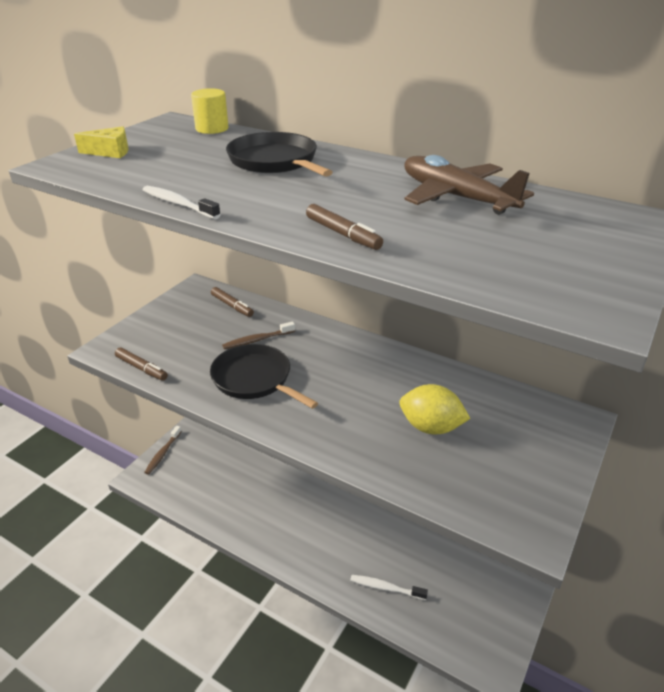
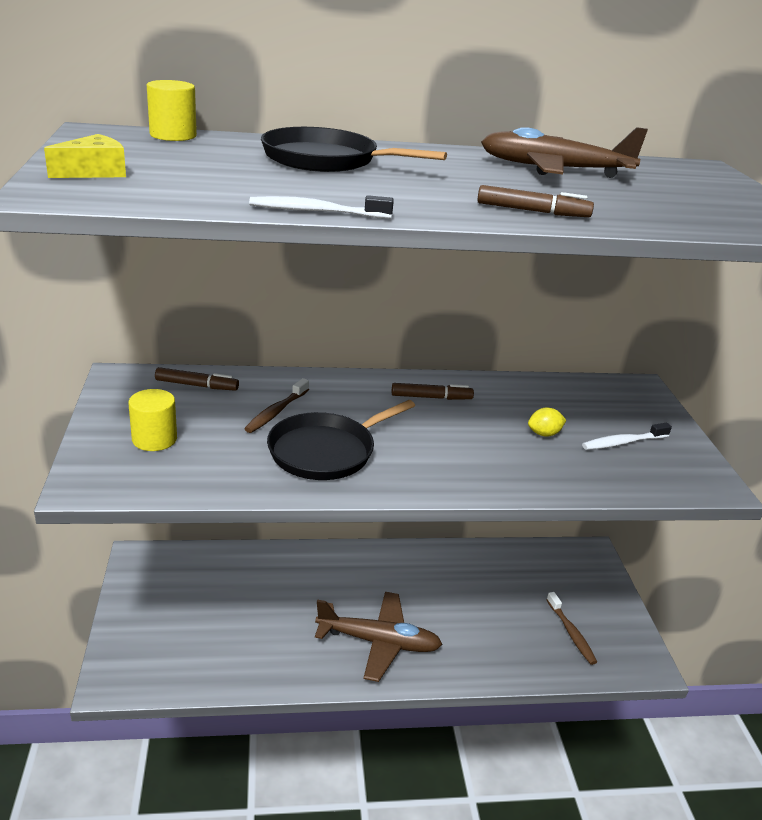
camera: 40 degrees left, 5 degrees down
(141, 368) = (171, 488): brown marker -> brown marker (431, 397)
(162, 453) = (117, 639): brown toothbrush -> brown toothbrush (571, 633)
(168, 334) = (154, 439): none -> yellow cylinder
(255, 379) = (326, 451): black pan -> black pan turned 45 degrees counterclockwise
(303, 533) = (378, 642): none -> brown plane
(385, 588) = (504, 650): white toothbrush -> white toothbrush (623, 442)
(431, 427) = (544, 434): yellow lemon -> yellow lemon, size x0.53

